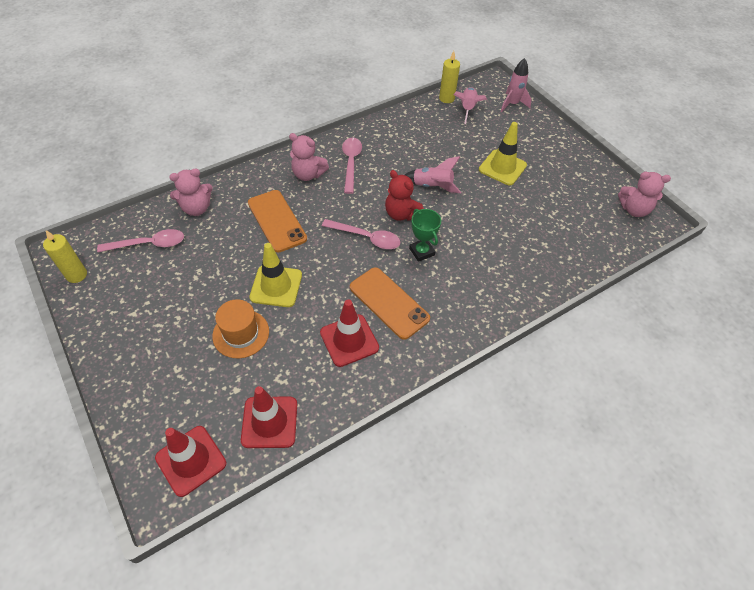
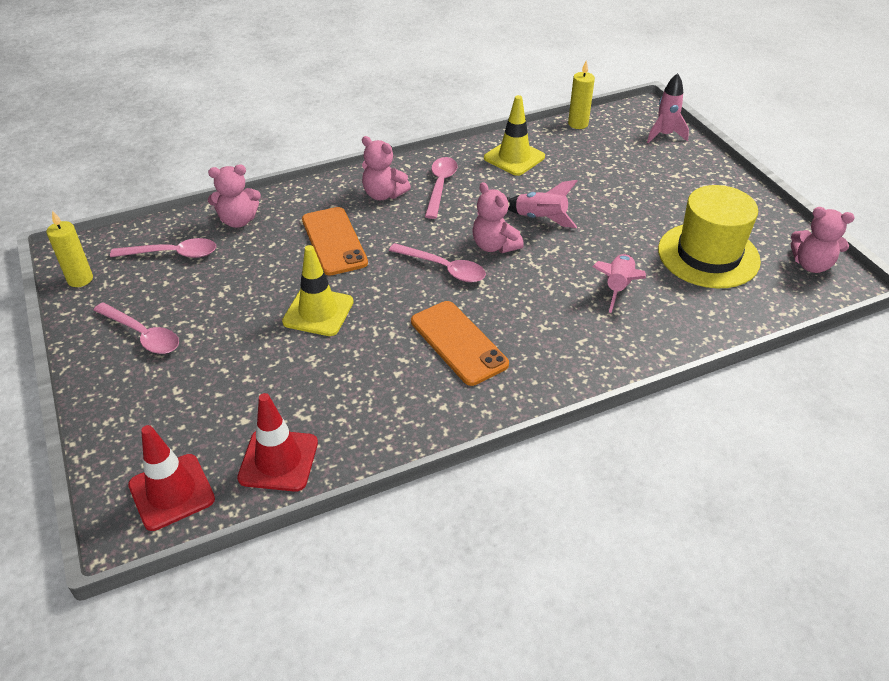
camera: 10 degrees right, 10 degrees down
(139, 322) = (143, 335): none -> pink spoon
(241, 333) = (263, 359): orange hat -> none
(349, 340) = (398, 380): red traffic cone -> none
(401, 214) = (494, 246): red teddy bear -> pink teddy bear
(421, 252) = (512, 290): green trophy -> none
(467, 109) = (603, 137): pink rocket -> pink rocket (617, 287)
(502, 167) = (638, 204): yellow traffic cone -> yellow traffic cone (514, 157)
(560, 208) = (708, 255): none -> yellow hat

